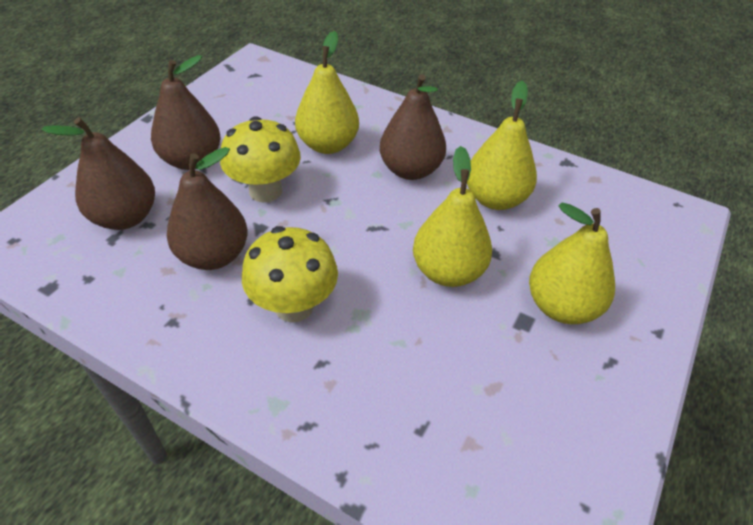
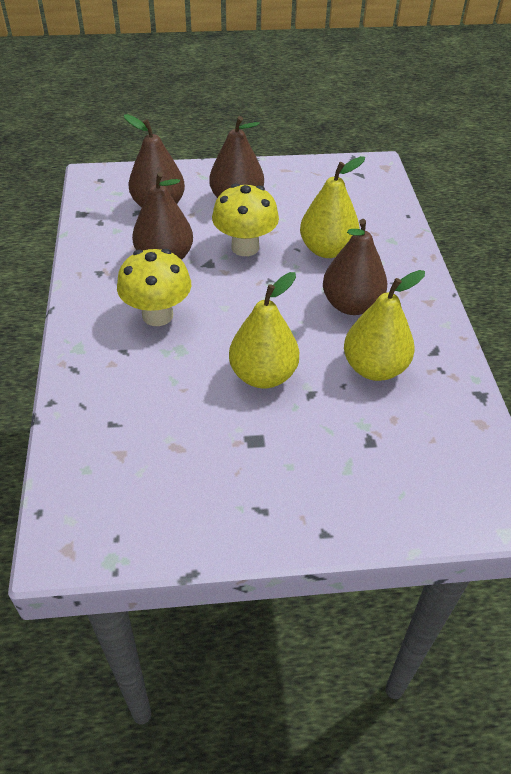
camera: 55 degrees right, 0 degrees up
(561, 306) = (292, 457): yellow pear -> none

